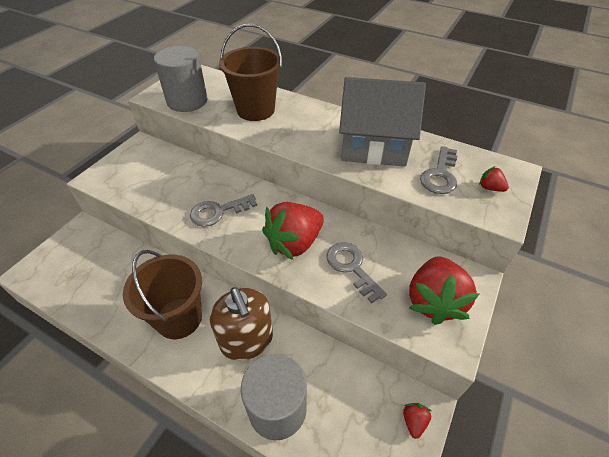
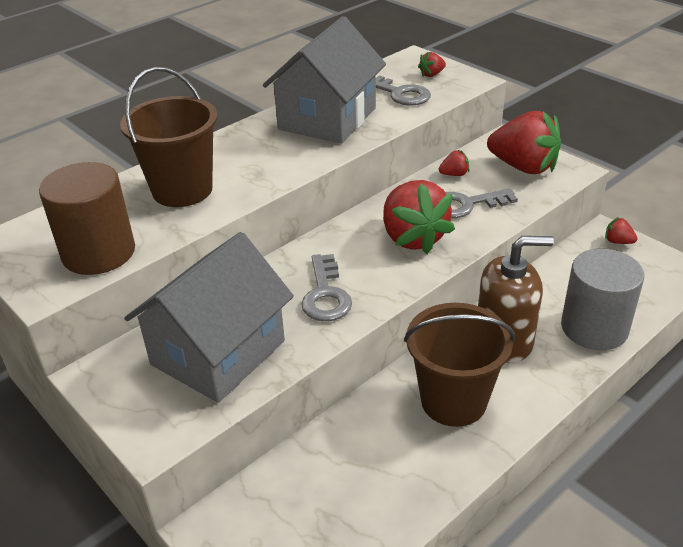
camera: 70 degrees left, 10 degrees down
(159, 181) = (218, 352): none -> grey house
(187, 101) = (99, 253): grey cylinder -> brown cylinder
(394, 252) = (454, 174): none -> red strawberry

